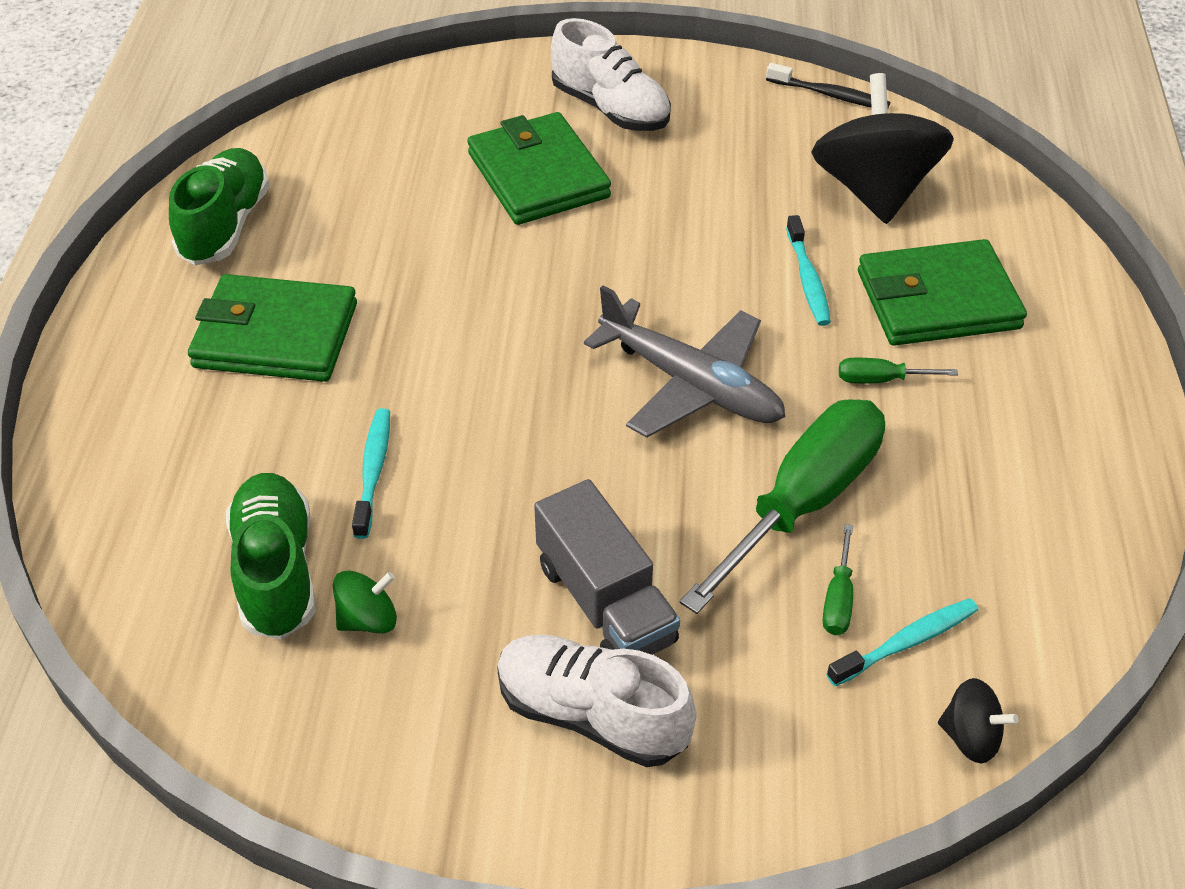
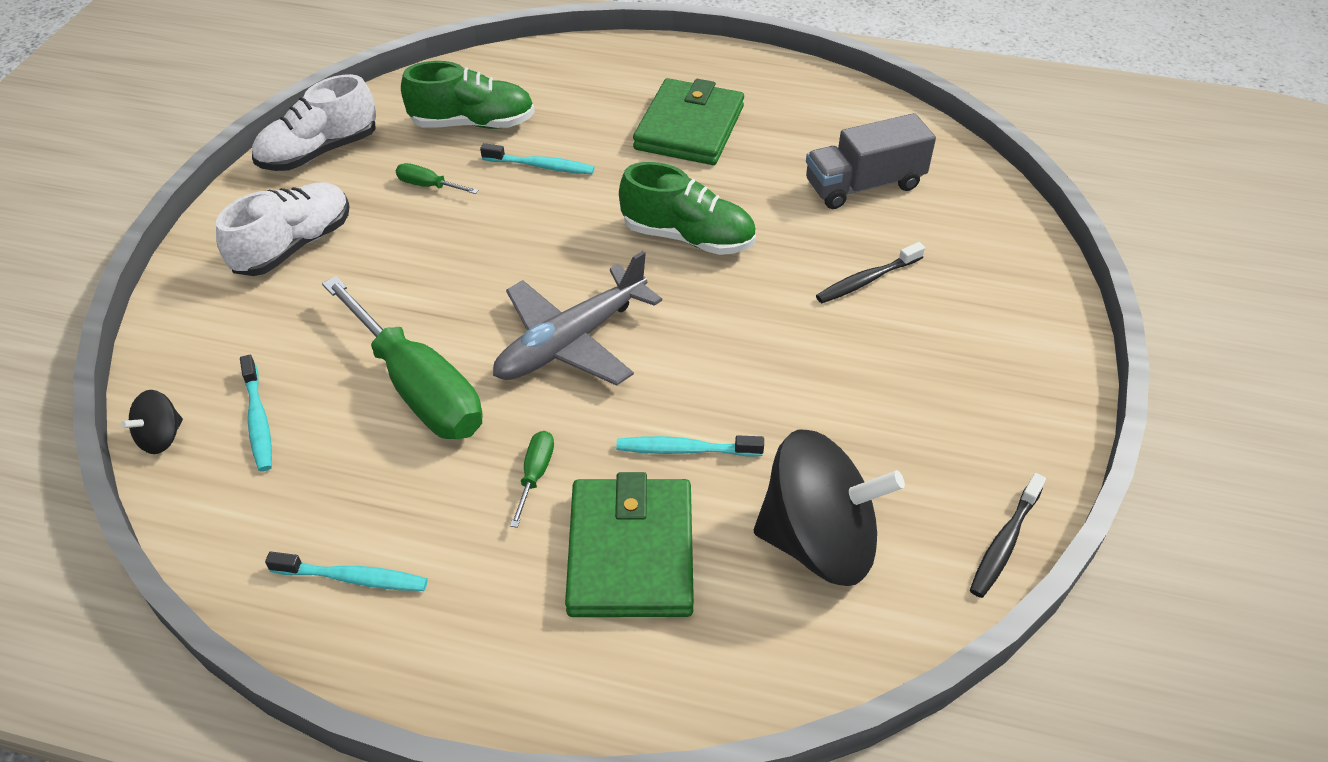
camera: 100 degrees right, 0 degrees up
(225, 225) = (818, 107): green shoe -> green shoe (688, 237)
(368, 619) = (417, 158): green spinning top -> none
(538, 175) = (867, 280): green wallet -> black toothbrush
(605, 603) = (377, 263): grey truck -> grey truck (864, 185)
(610, 109) = (973, 344): white shoe -> white shoe (319, 152)
(838, 599) = (317, 389): green screwdriver -> green screwdriver (428, 186)
(1059, 489) = (353, 578): none -> turquoise toothbrush

